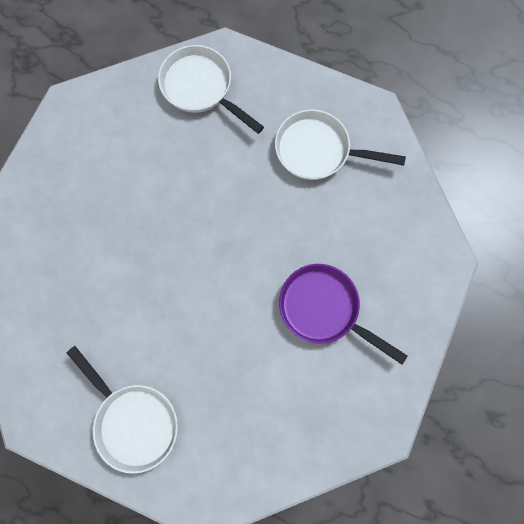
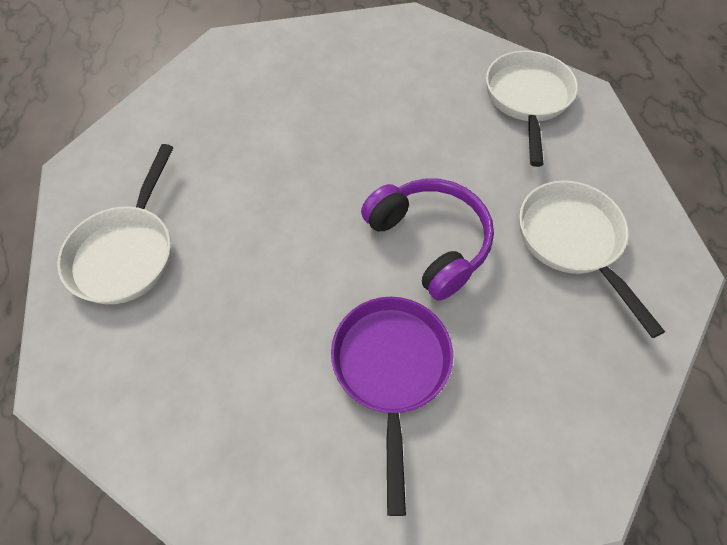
camera: 55 degrees right, 15 degrees down
(261, 229) = (430, 242): none -> purple headphones

